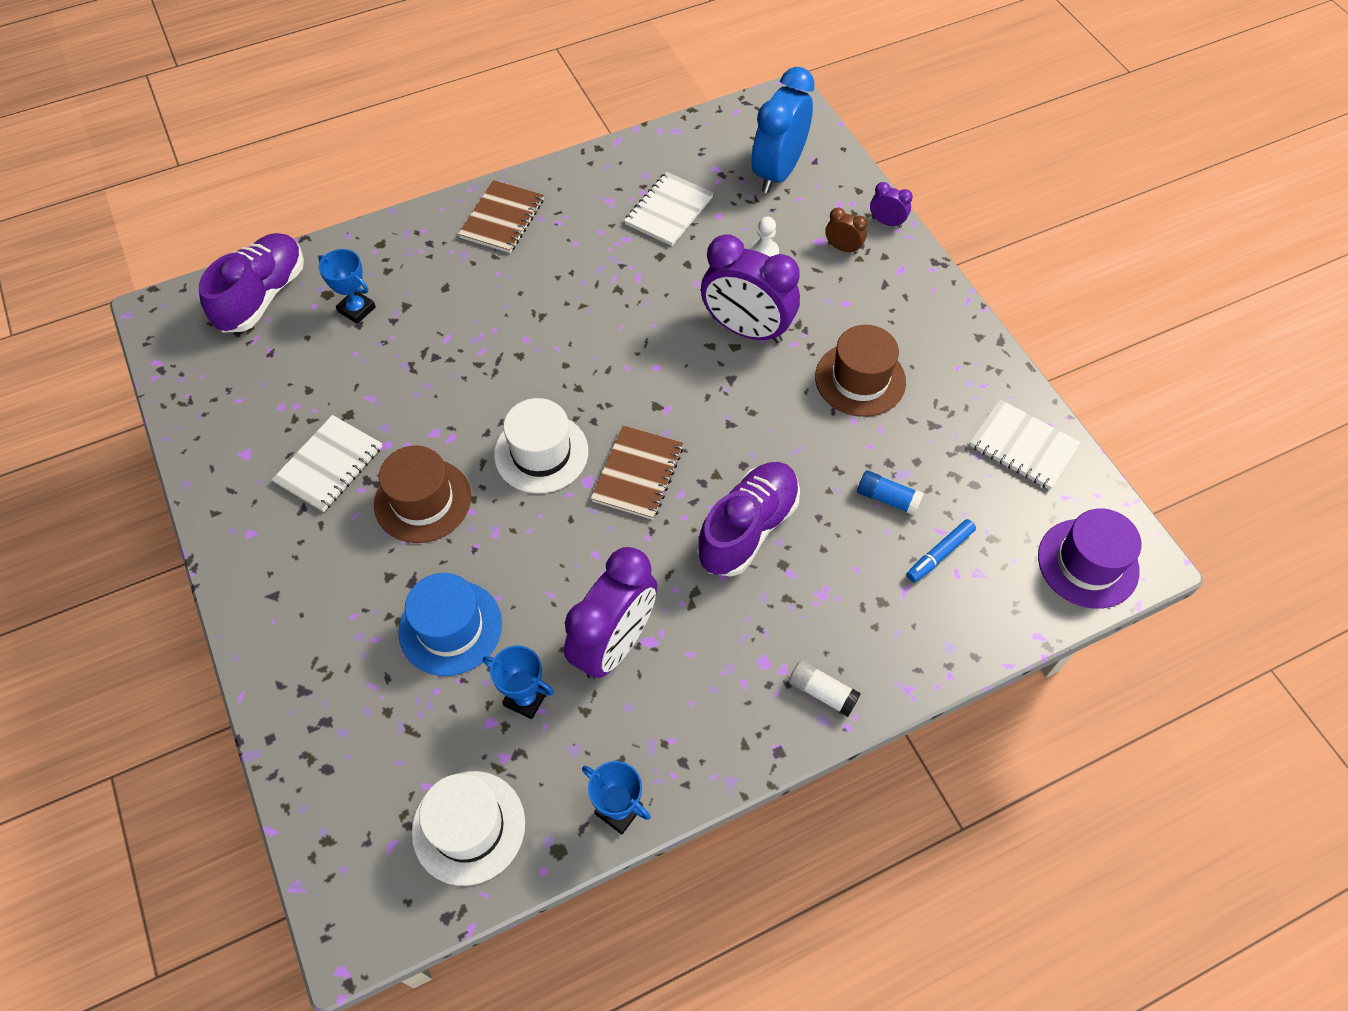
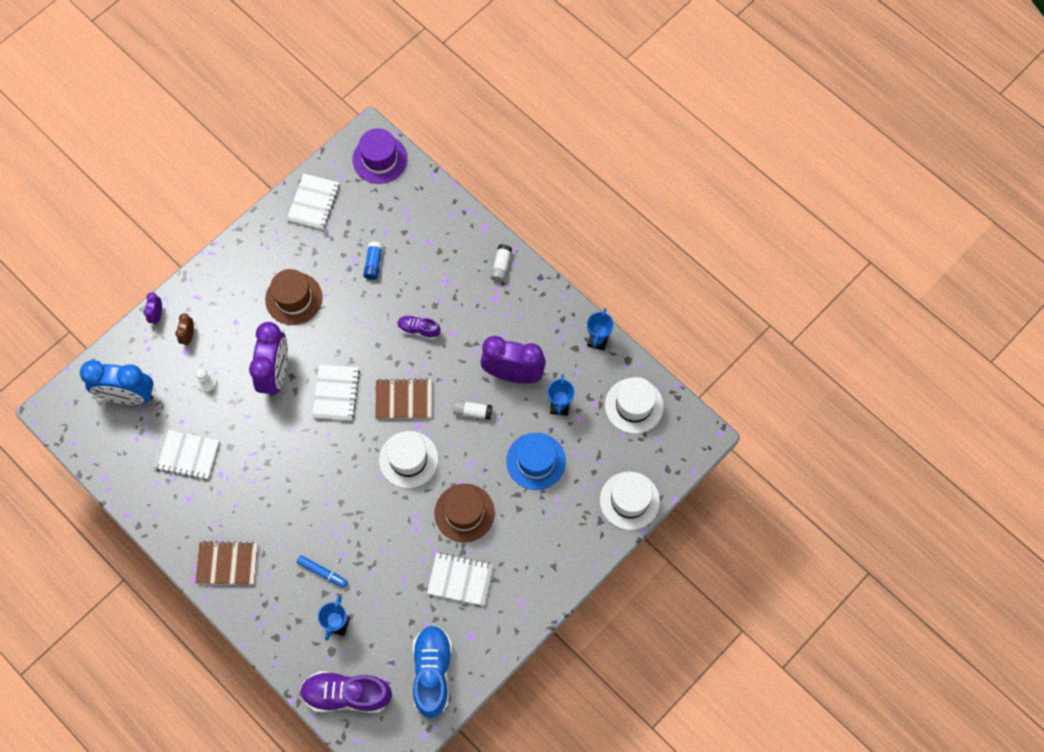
camera: 110 degrees left, 10 degrees up
(227, 394) = (432, 672): none -> blue shoe
(309, 752) = (629, 500): none -> white hat
(576, 562) = (473, 412): none -> white glue stick
(685, 391) = (336, 393): none -> white notebook
(748, 528) = (418, 329): purple shoe -> purple shoe, size x0.53
(939, 554) = (400, 230): blue marker -> blue marker (322, 572)

